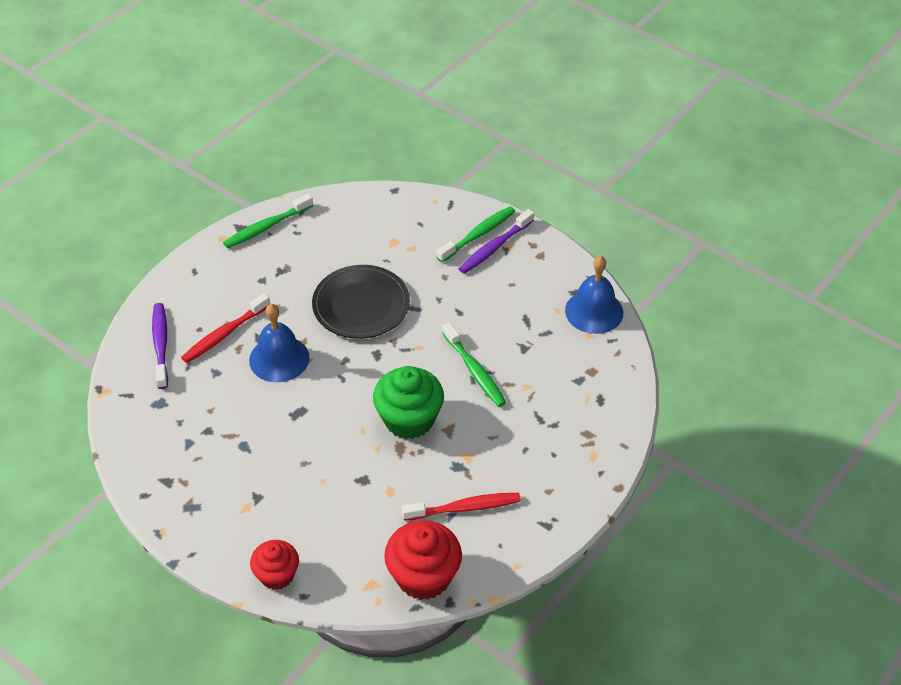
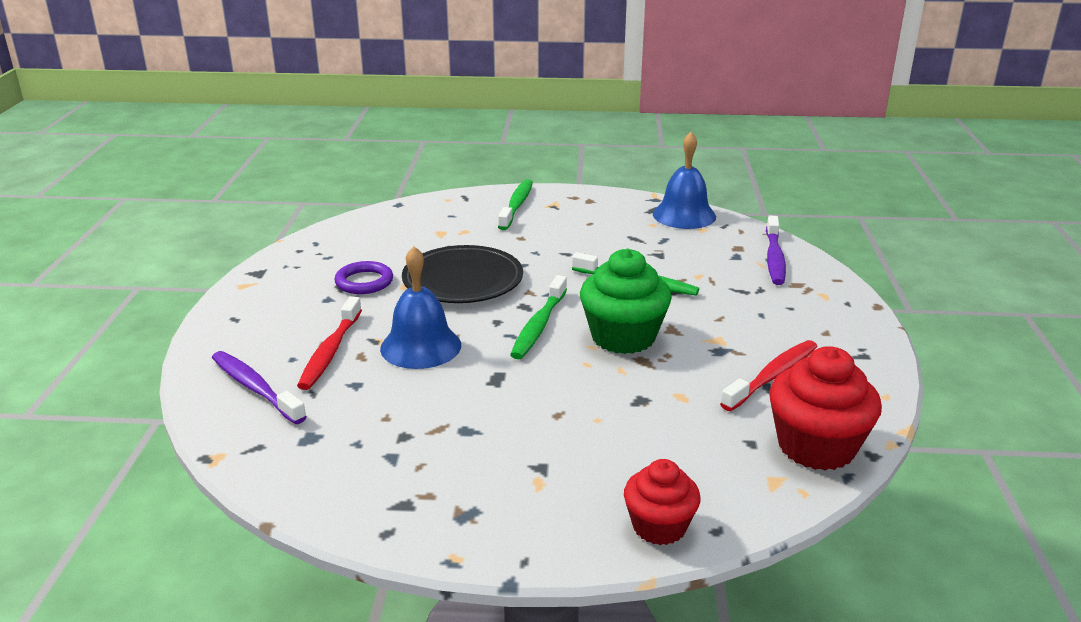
camera: 35 degrees left, 20 degrees down
(266, 227) = (288, 263): green toothbrush -> green toothbrush (538, 326)
(297, 273) = (364, 282): none -> purple ring
(494, 247) = (542, 208): purple toothbrush -> purple toothbrush (774, 258)

